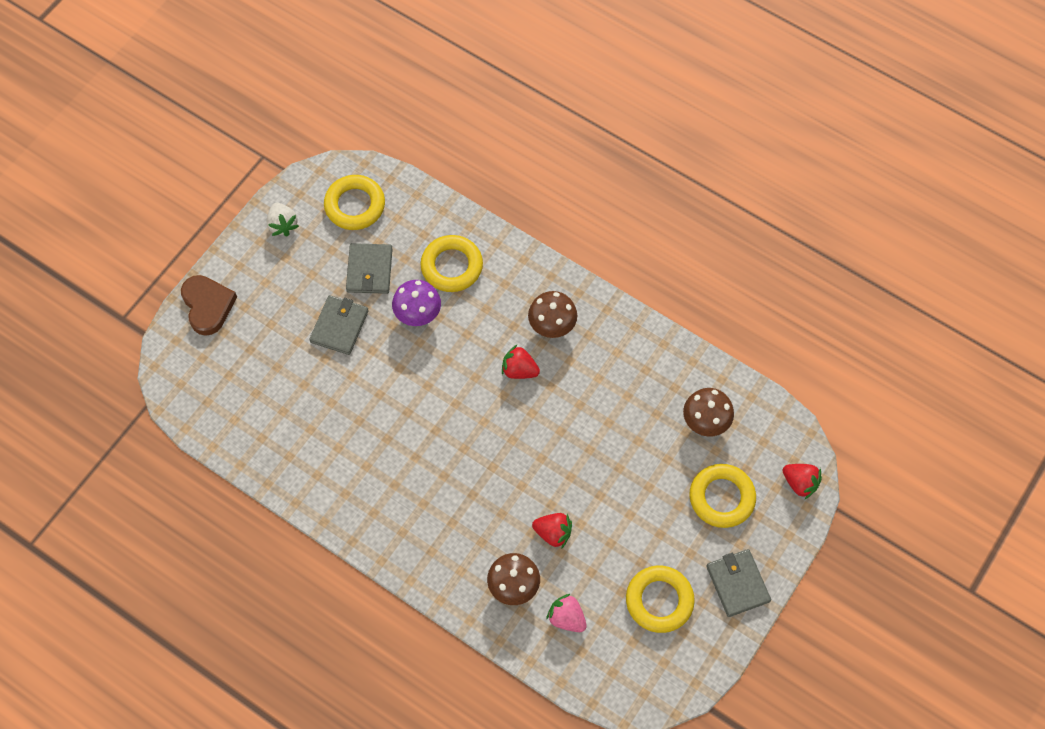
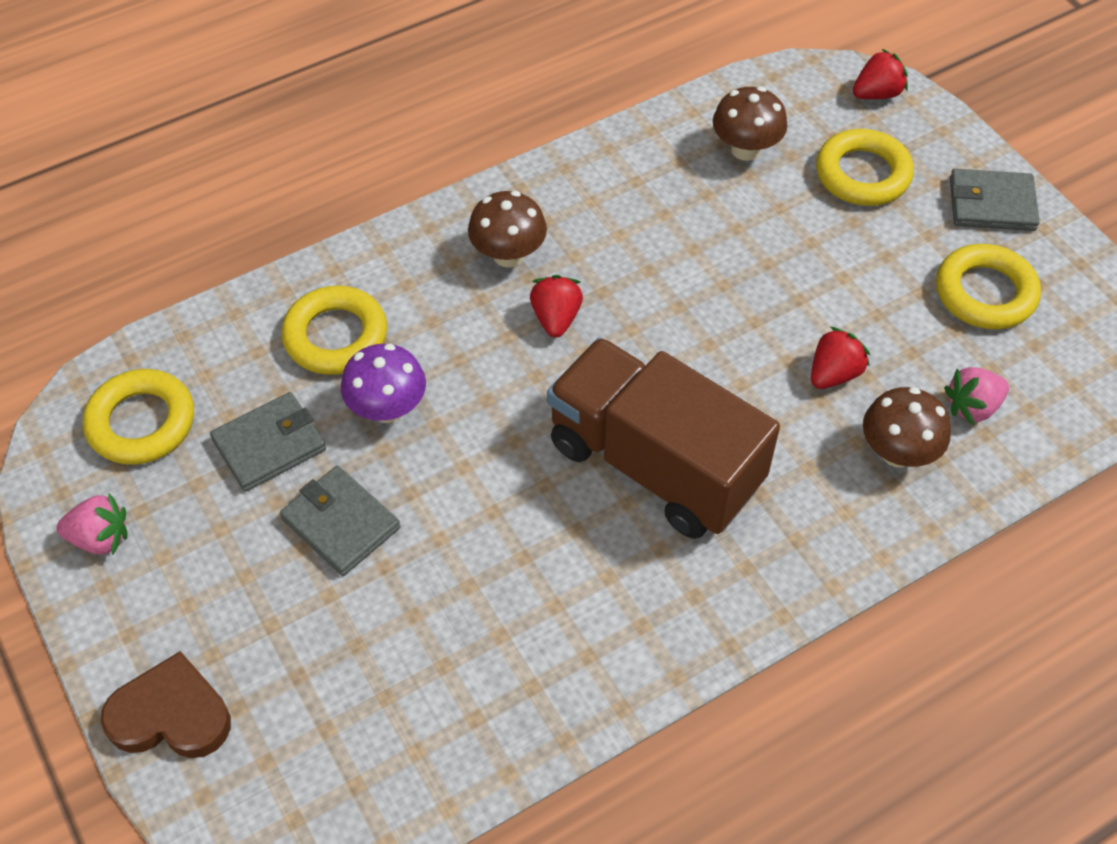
camera: 65 degrees left, 10 degrees down
(283, 225) = (100, 538): white strawberry -> pink strawberry
(369, 270) = (269, 445): grey wallet -> grey wallet turned 60 degrees counterclockwise
(445, 461) = (654, 464): none -> brown truck
(519, 370) = (556, 318): red strawberry -> red strawberry turned 135 degrees clockwise

